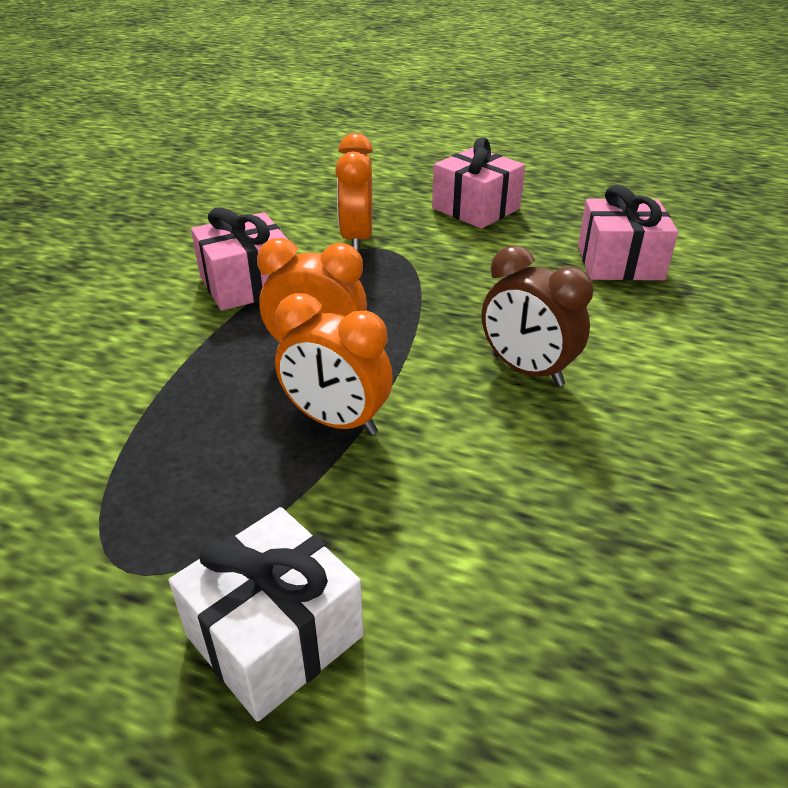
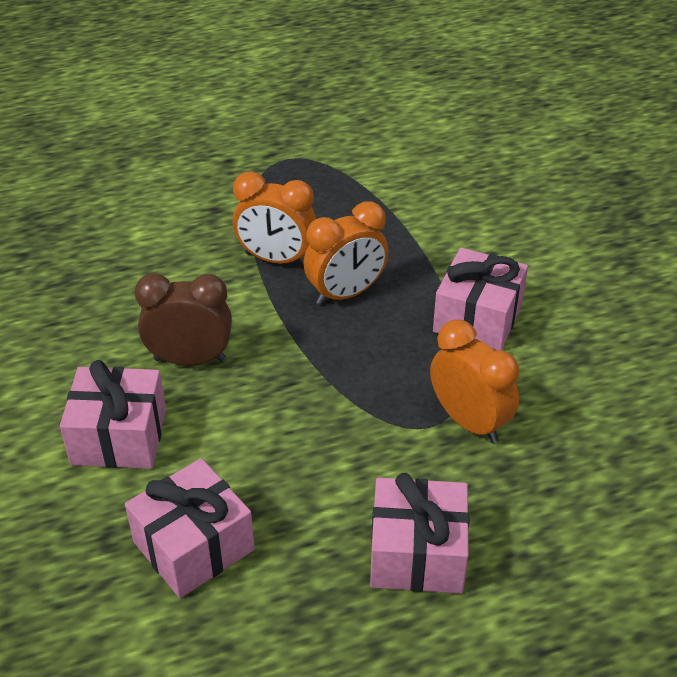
camera: 140 degrees right, 5 degrees up
(274, 635) = (196, 172): white gift -> none
(336, 421) = (276, 259): orange clock -> orange clock turned 150 degrees counterclockwise
(640, 343) = (119, 436): none -> pink gift

